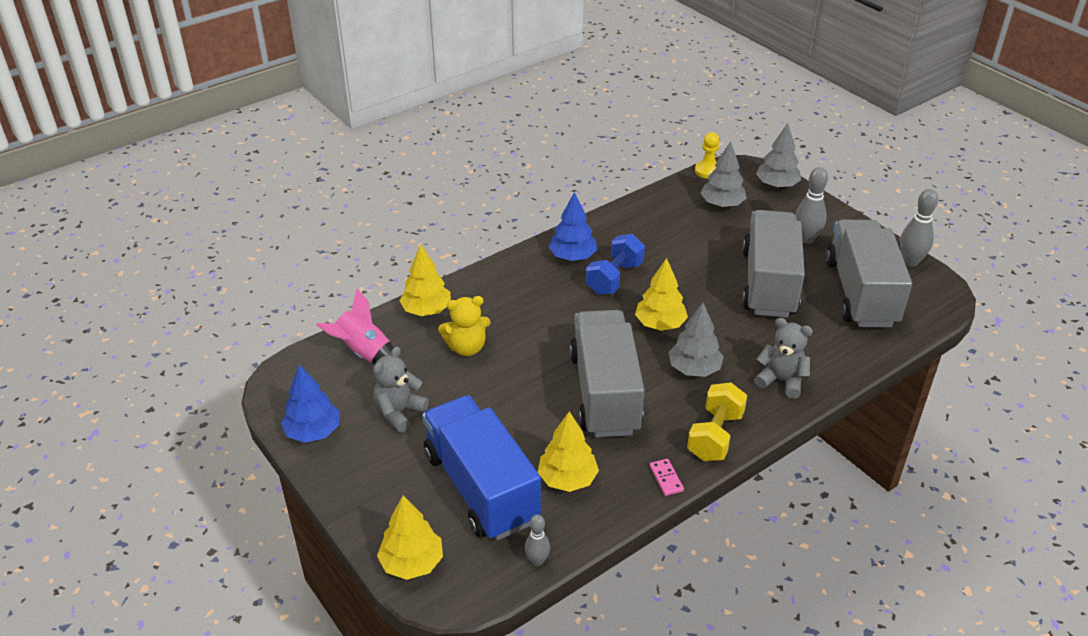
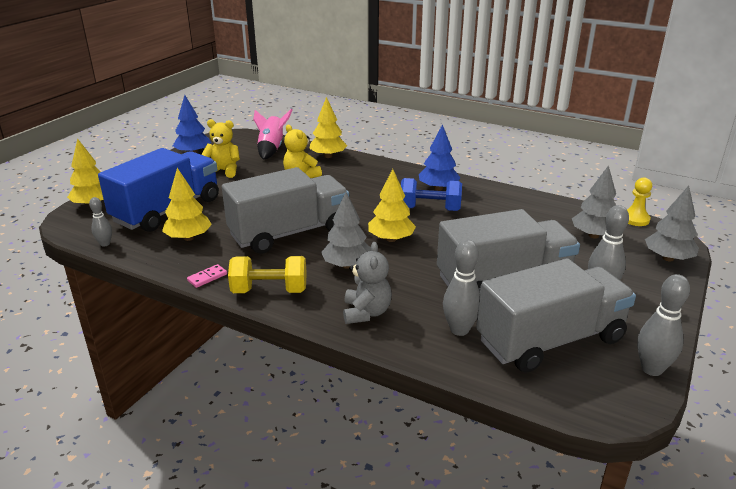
camera: 65 degrees right, 10 degrees down
(399, 412) = (224, 171): grey teddy bear -> yellow teddy bear
(828, 334) = (459, 330): none -> grey bowling pin

